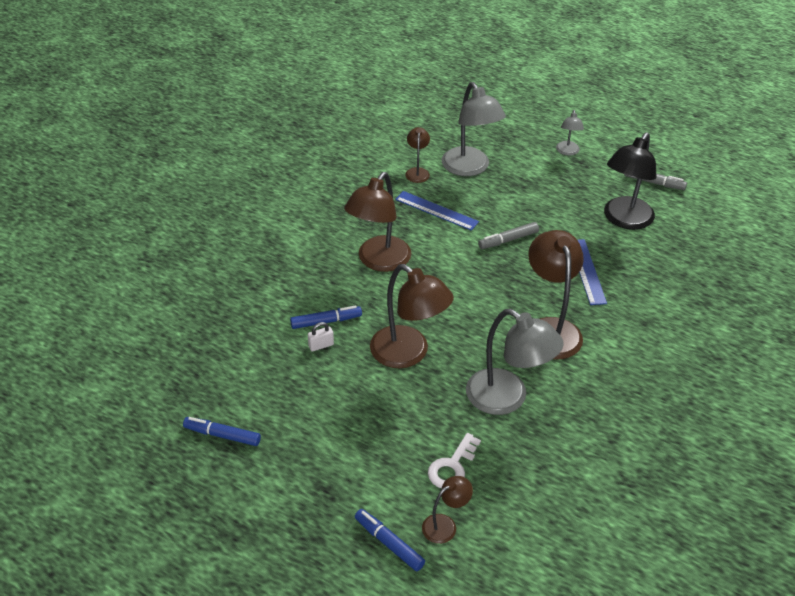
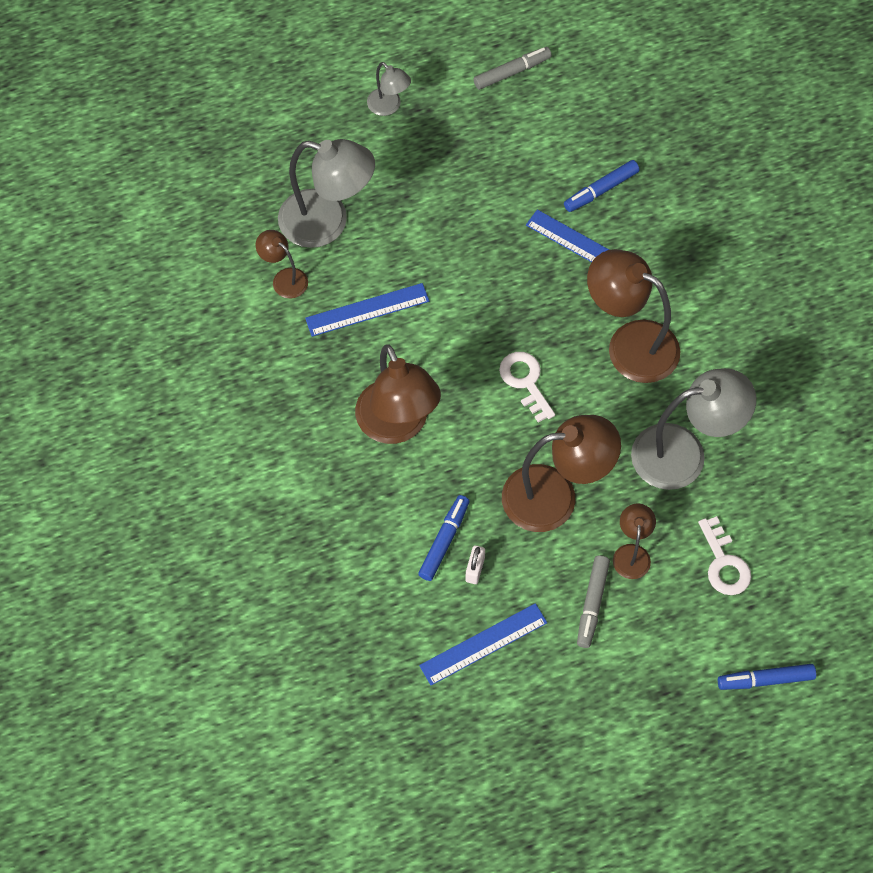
camera: 50 degrees left, 20 degrees up
(222, 435) = (521, 742): blue marker -> blue marker (601, 190)
(274, 378) = (483, 644): none -> blue ruler
(445, 525) = (782, 618): brown lamp -> brown lamp (632, 553)
(469, 297) = (525, 382): none -> white key
(508, 240) = (475, 279): grey marker -> grey marker (592, 604)
(624, 220) = (541, 149): black lamp -> none

